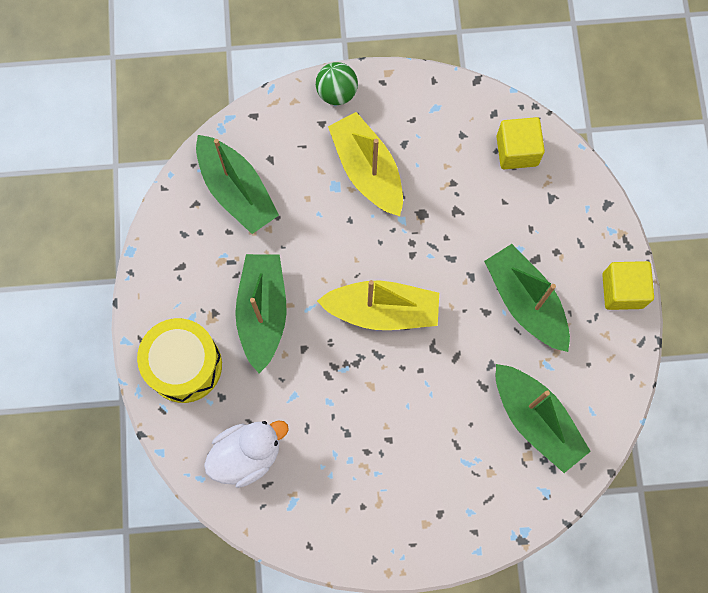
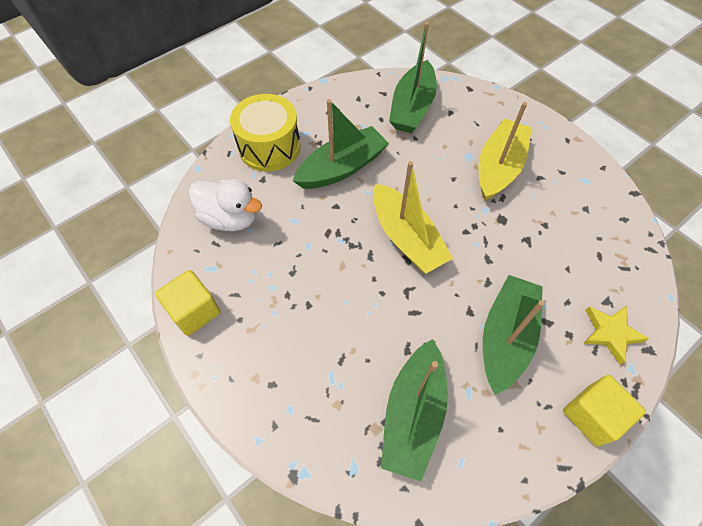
camera: 55 degrees right, 15 degrees down
(337, 92) = (532, 120): green ball -> none
(517, 151) = (615, 252): yellow cube -> yellow cube (194, 311)
(576, 220) = (610, 333): none -> yellow star

